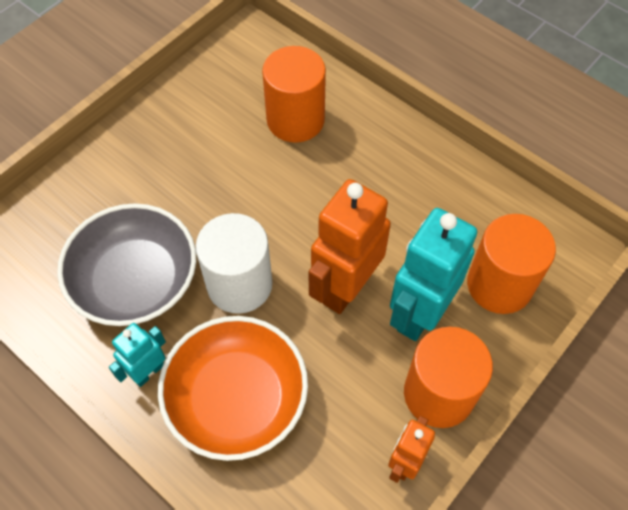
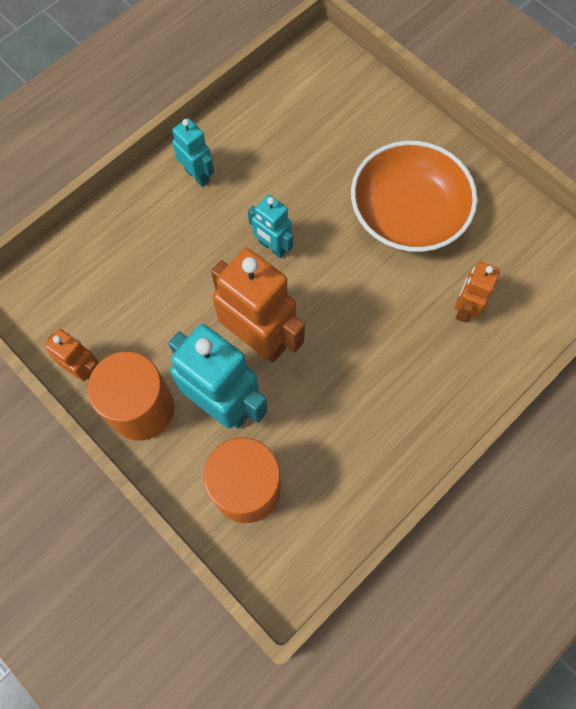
camera: 95 degrees right, 10 degrees up
(136, 281) = (284, 164): grey bowl -> none
(237, 399) = (163, 241): orange bowl -> orange bowl (407, 214)
(239, 284) = (272, 247): white cylinder -> turquoise robot
(295, 120) = (464, 308): orange cylinder -> orange robot

